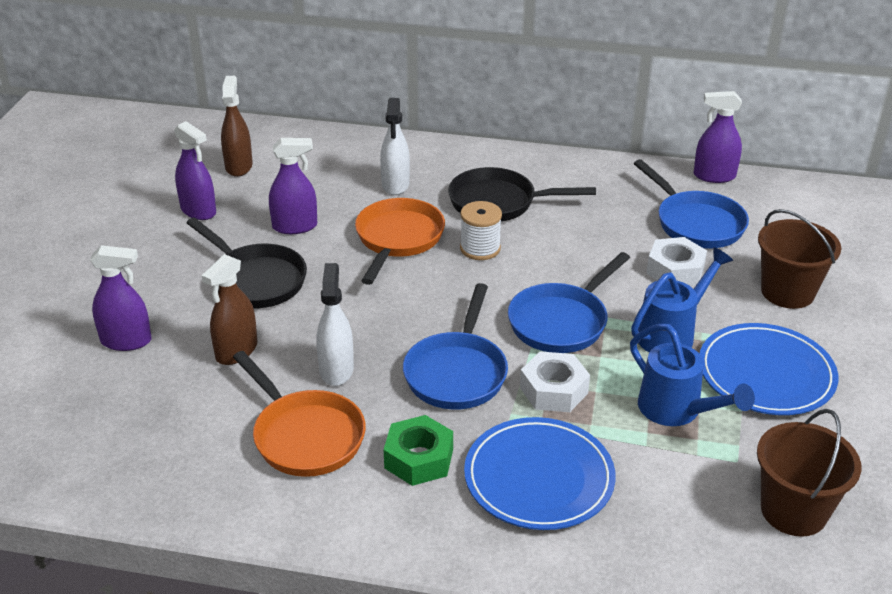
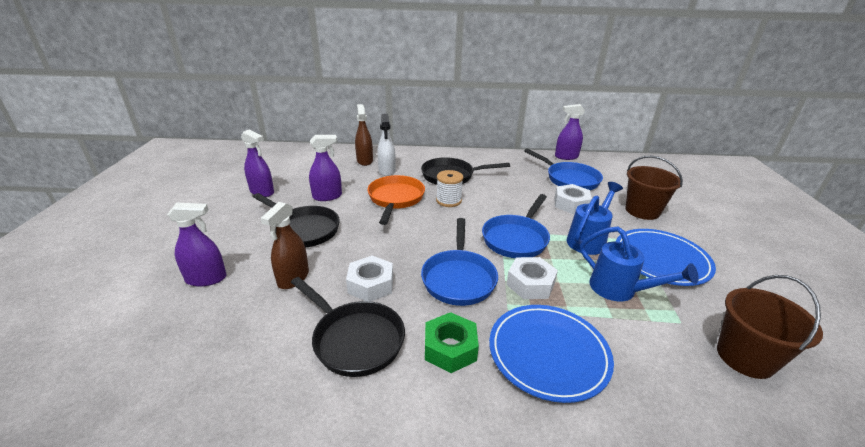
camera: 10 degrees left, 5 degrees down
(239, 166) = (287, 167): brown spray bottle -> brown spray bottle (364, 161)
(305, 436) = (355, 339): orange pan -> black pan
(336, 370) = (371, 284): white spray bottle -> white nut

